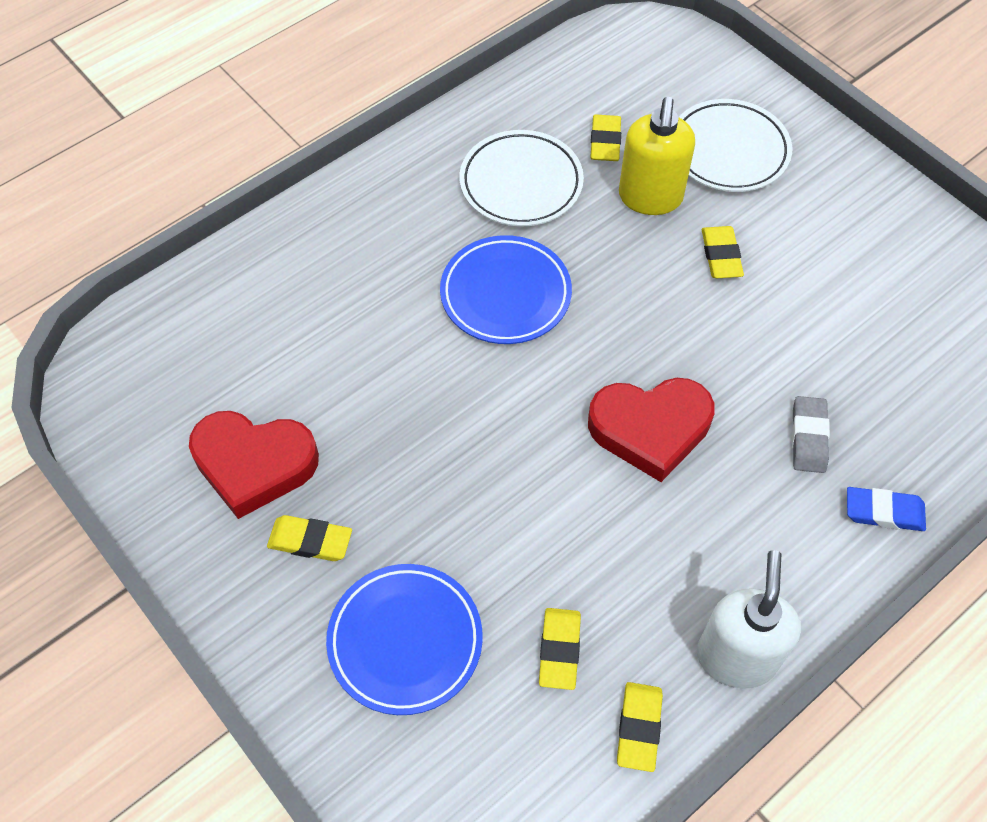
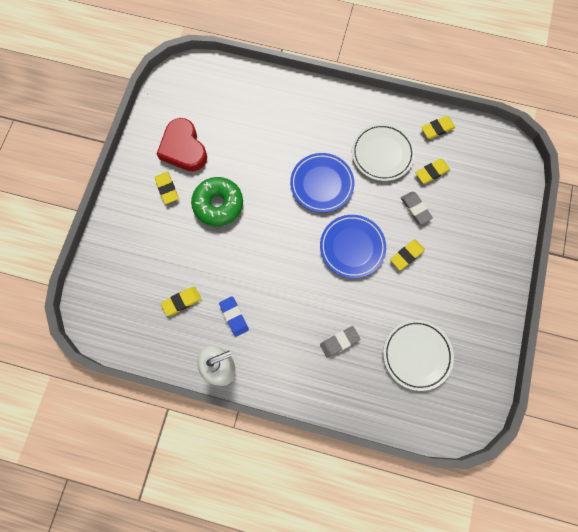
camera: 55 degrees right, 15 degrees up
(405, 641) = (150, 246): blue plate -> blue plate (352, 247)
(414, 473) = (218, 204): none -> green donut
(639, 728) = (170, 348): yellow eraser -> yellow eraser (437, 129)
(650, 198) = (415, 209): yellow soap dispenser -> grey eraser
(650, 429) = (298, 278): red heart -> none
(728, 151) = (468, 225): white plate -> white plate (417, 355)
(884, 512) = (325, 391): blue eraser -> blue eraser (234, 317)

